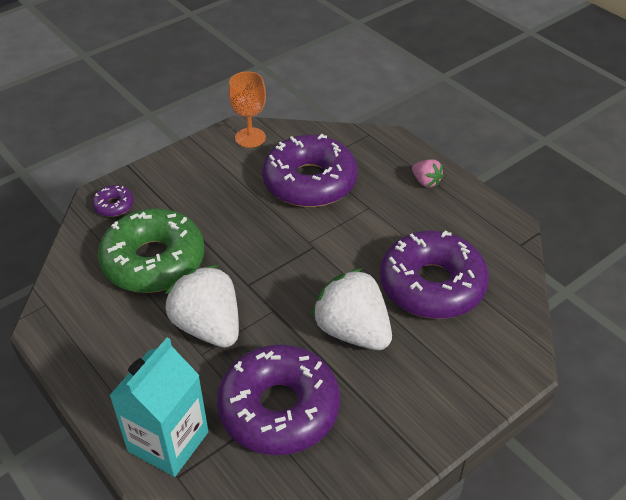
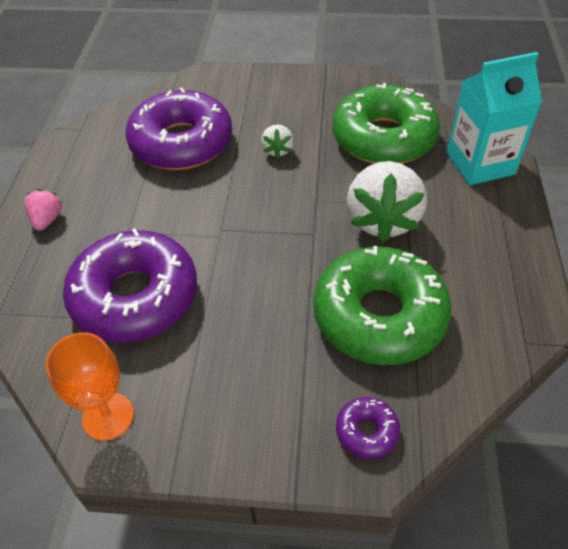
camera: 135 degrees left, 5 degrees up
(279, 409) = (383, 138): purple donut -> green donut
(352, 331) = (277, 150): white strawberry -> white strawberry, size x0.47

